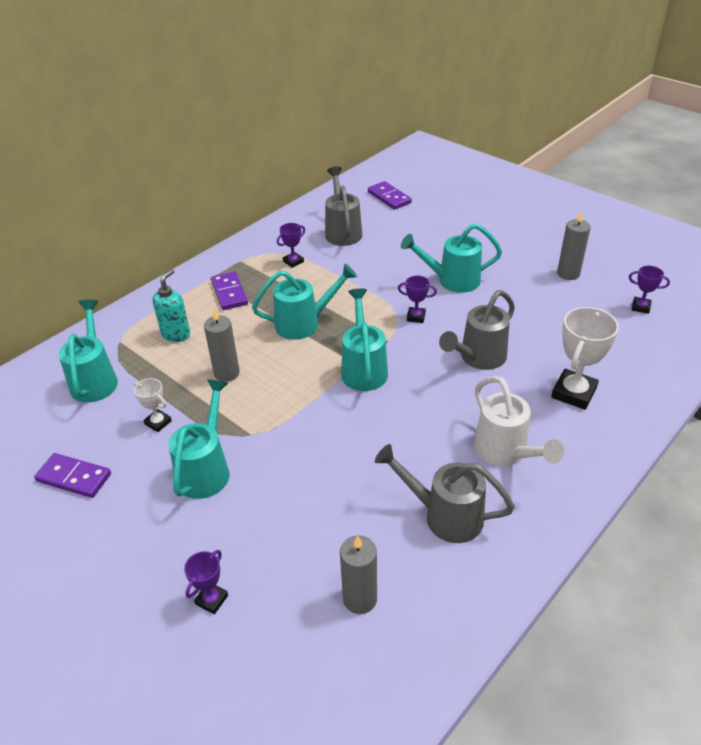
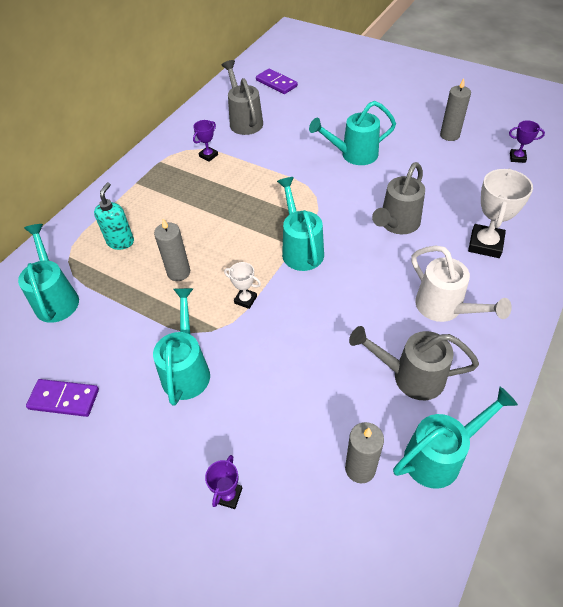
camera: 10 degrees left, 10 degrees up
(158, 422) = (128, 331): white trophy -> white trophy (245, 300)
(229, 293) = (158, 194): purple domino -> none
(303, 323) = (235, 214): turquoise watering can -> turquoise watering can (439, 456)
(416, 317) = (332, 193): purple trophy -> none

